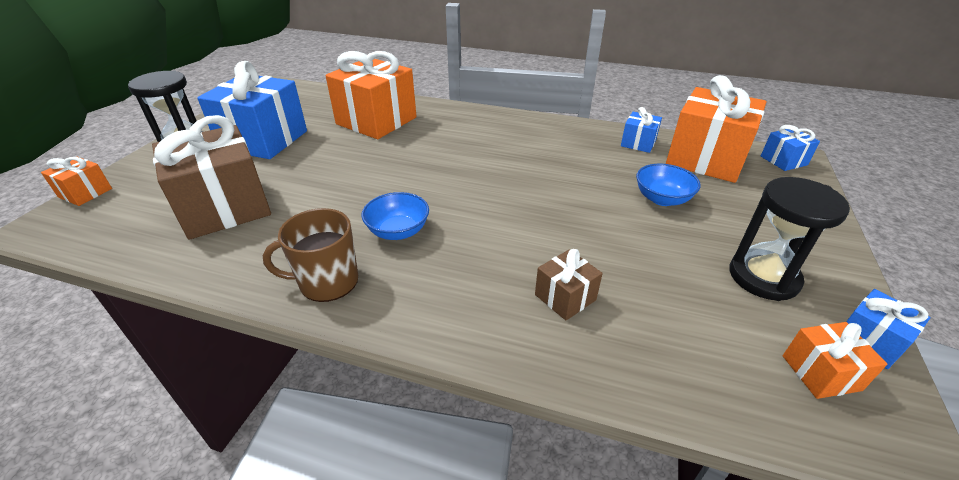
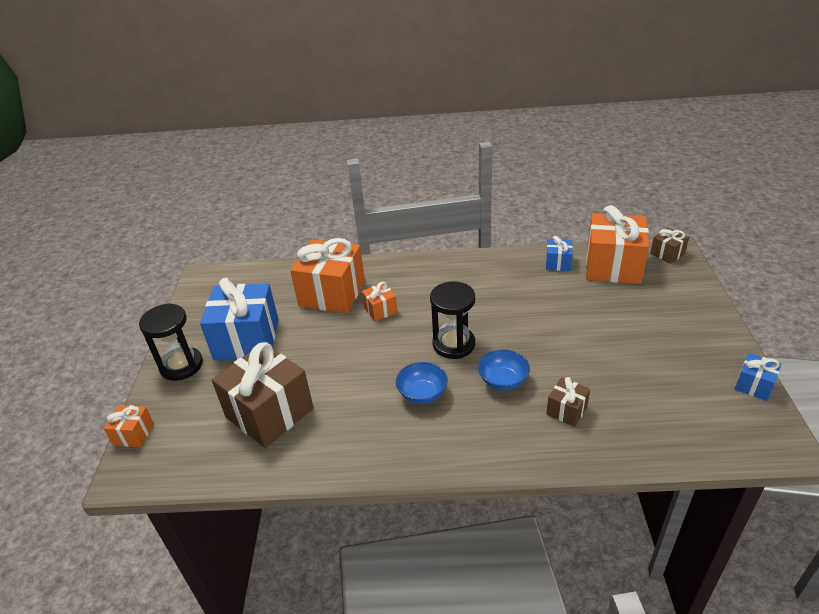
camera: 15 degrees left, 0 degrees up
(327, 281) = (399, 448): brown mug -> none
(662, 199) = (596, 312): blue bowl -> blue bowl (503, 381)
(763, 277) = (683, 358): black hourglass -> black hourglass (453, 344)
(783, 160) = (667, 254): blue gift -> brown gift
(821, 373) = (732, 414): orange gift -> orange gift (380, 310)

